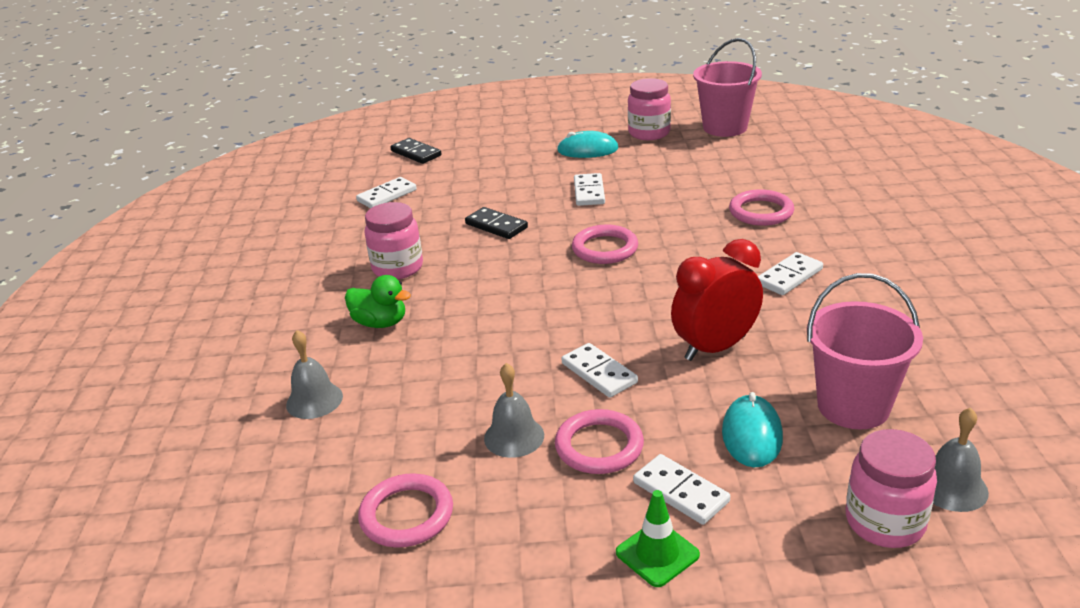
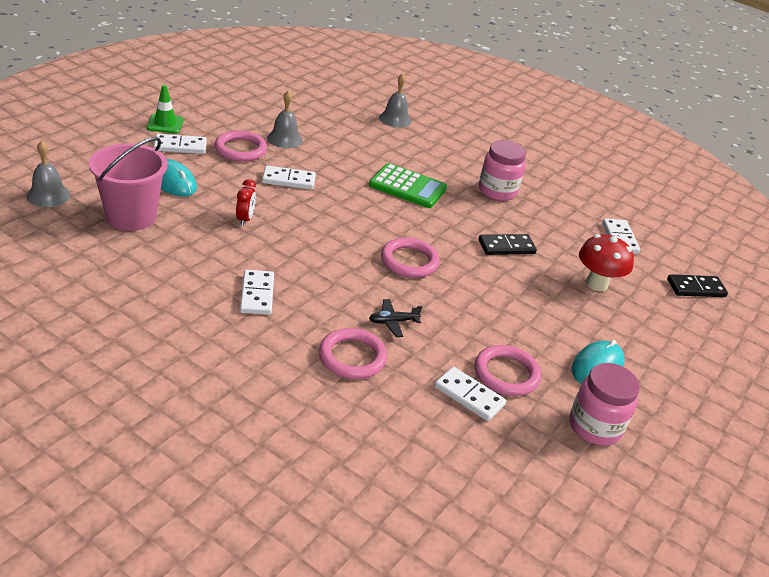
camera: 120 degrees right, 5 degrees up
(380, 323) = (439, 159): green duck -> none
(407, 515) = (281, 101): pink ring -> pink ring (506, 374)
(478, 309) = (407, 187): none -> green calculator
(482, 180) = (596, 284): none -> red mushroom
(589, 192) = (507, 311): white domino -> white domino (469, 396)
(694, 218) = (393, 322): none -> black plane
(715, 348) = (245, 219): red clock -> red clock, size x0.49
(725, 127) = (547, 486): pink bucket -> none
(884, 522) = (73, 168): pink jar -> none

